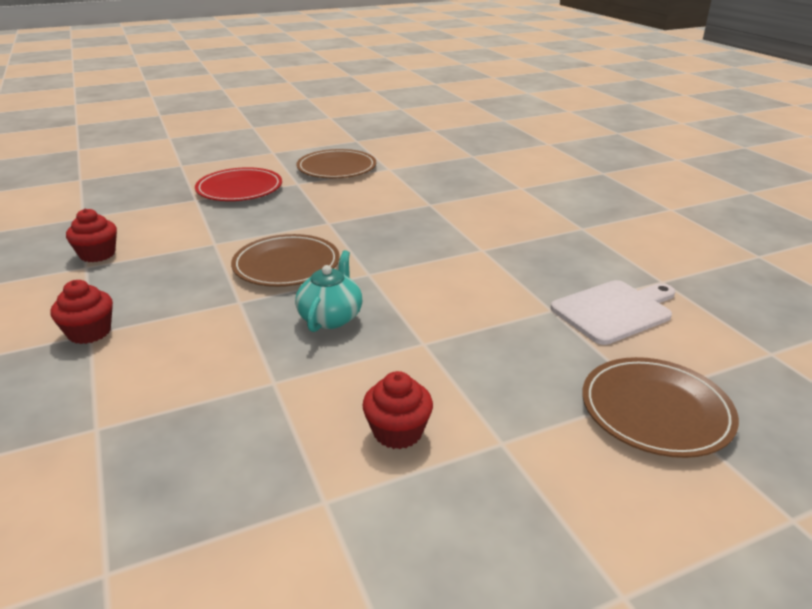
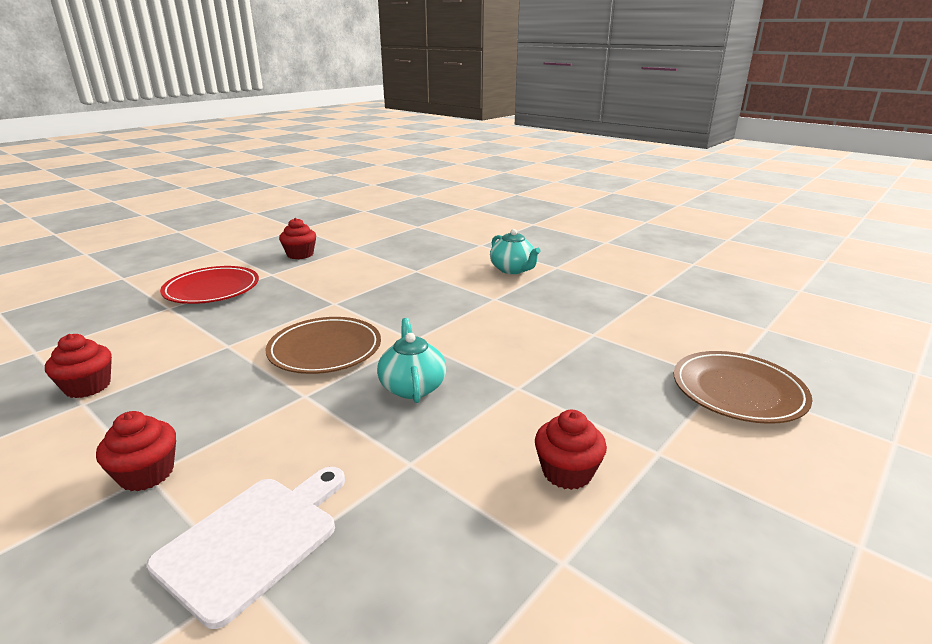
camera: 25 degrees left, 5 degrees down
(336, 168) = (300, 254): brown plate -> red cupcake
(530, 222) = (513, 270): none -> turquoise teapot
(614, 310) = (638, 323): white cutting board -> white cutting board (253, 540)

